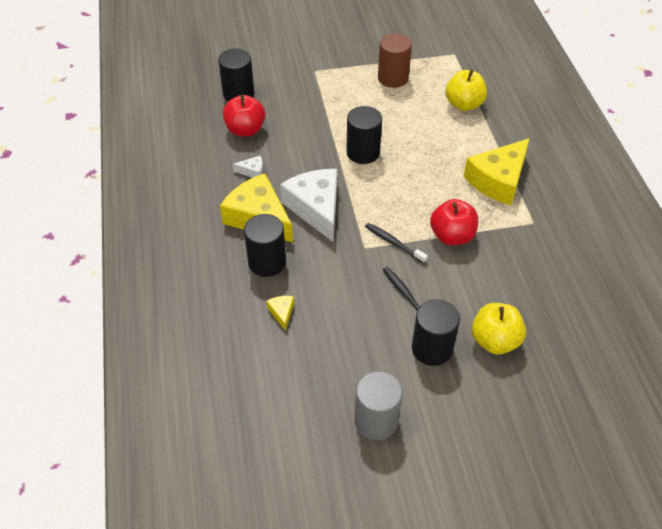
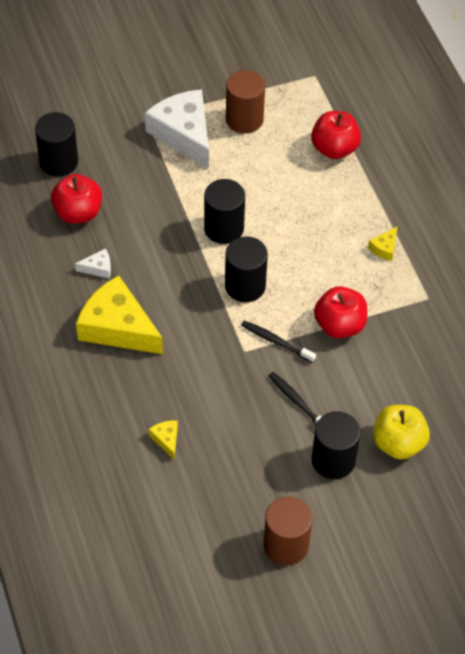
camera: 10 degrees left, 5 degrees up
(267, 262) = (138, 382): black cylinder -> black cylinder (245, 286)
(316, 208) = (181, 308): white cheese -> white cheese (183, 134)
(376, 420) = (286, 545): grey cylinder -> brown cylinder
(464, 104) = (334, 148): yellow apple -> red apple
(498, 180) = (384, 248): yellow cheese -> yellow cheese, size x0.42

